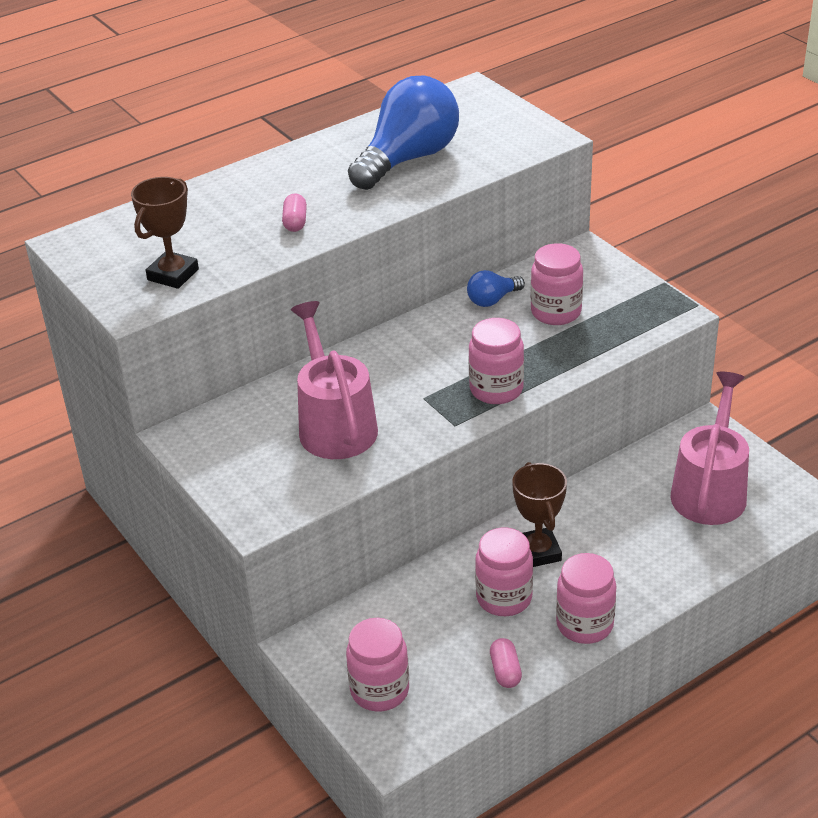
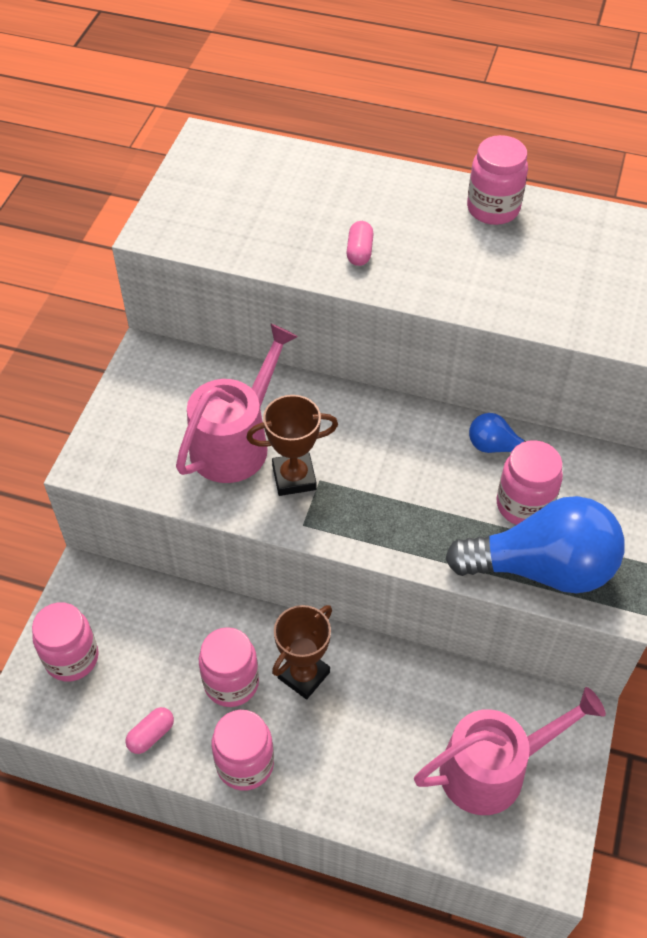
camera: 50 degrees right, 15 degrees up
(173, 275) = (219, 225): brown trophy -> brown trophy (294, 477)
(295, 222) = (359, 252): pink capsule -> pink capsule turned 45 degrees counterclockwise
(408, 159) = (529, 266): blue light bulb -> blue light bulb (542, 568)
(496, 389) = (375, 526): pink jar -> pink jar (493, 209)

